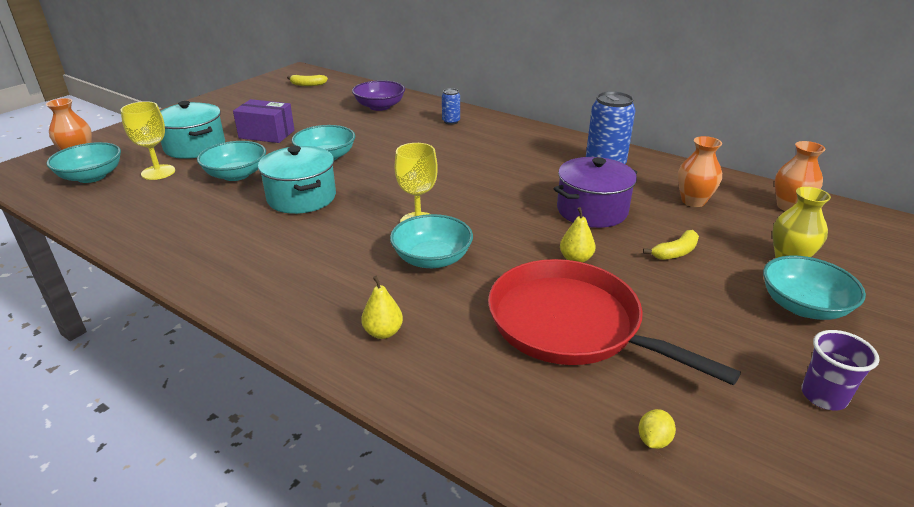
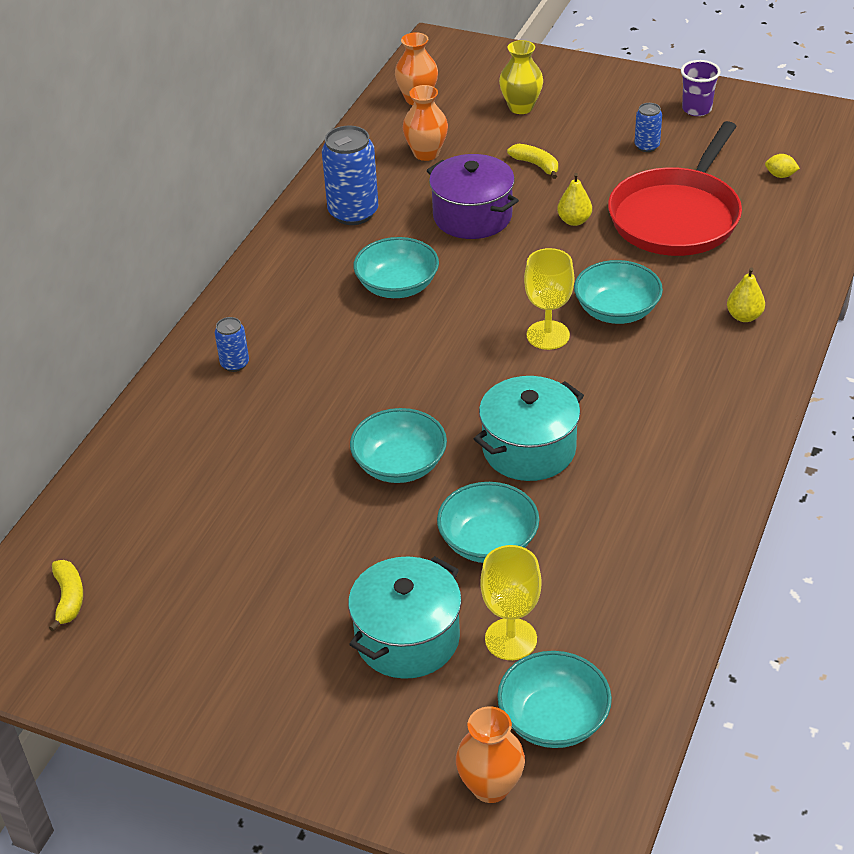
camera: 100 degrees left, 10 degrees up
(266, 134) = (333, 565): purple box -> none
(379, 106) = (181, 460): purple bowl -> none
(719, 332) = (647, 146): none -> blue can
(803, 306) = (591, 107): turquoise bowl -> turquoise bowl (397, 286)

